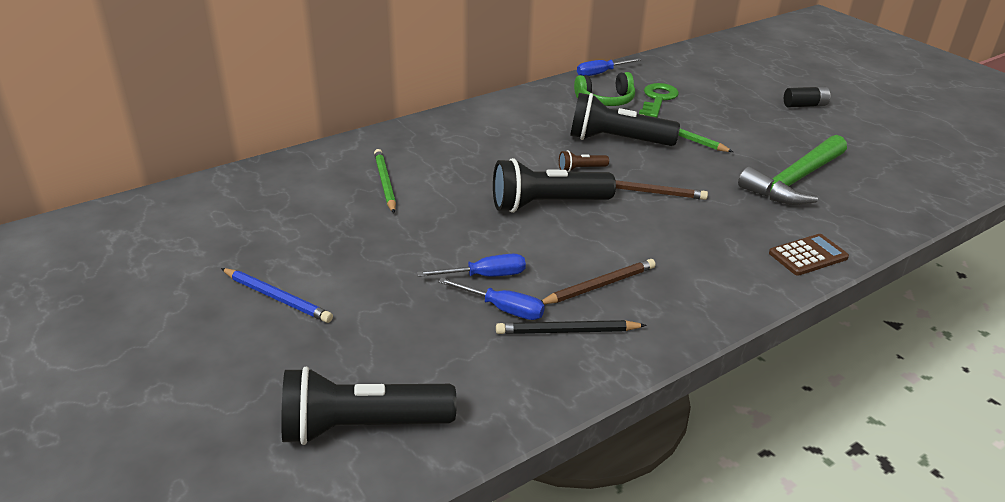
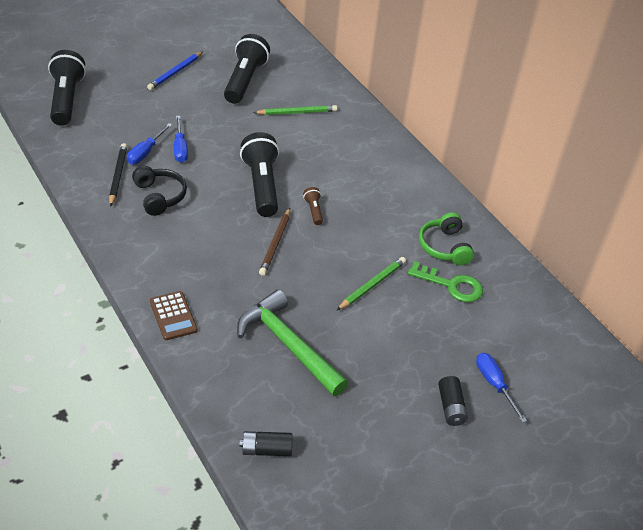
camera: 90 degrees right, 10 degrees up
(599, 285) = (159, 196): brown pencil -> black headphones
(601, 73) = (507, 254): blue screwdriver -> blue screwdriver (494, 384)
(616, 140) = (363, 240): black flashlight -> black flashlight (245, 80)
(930, 189) = (266, 450): none -> black battery

